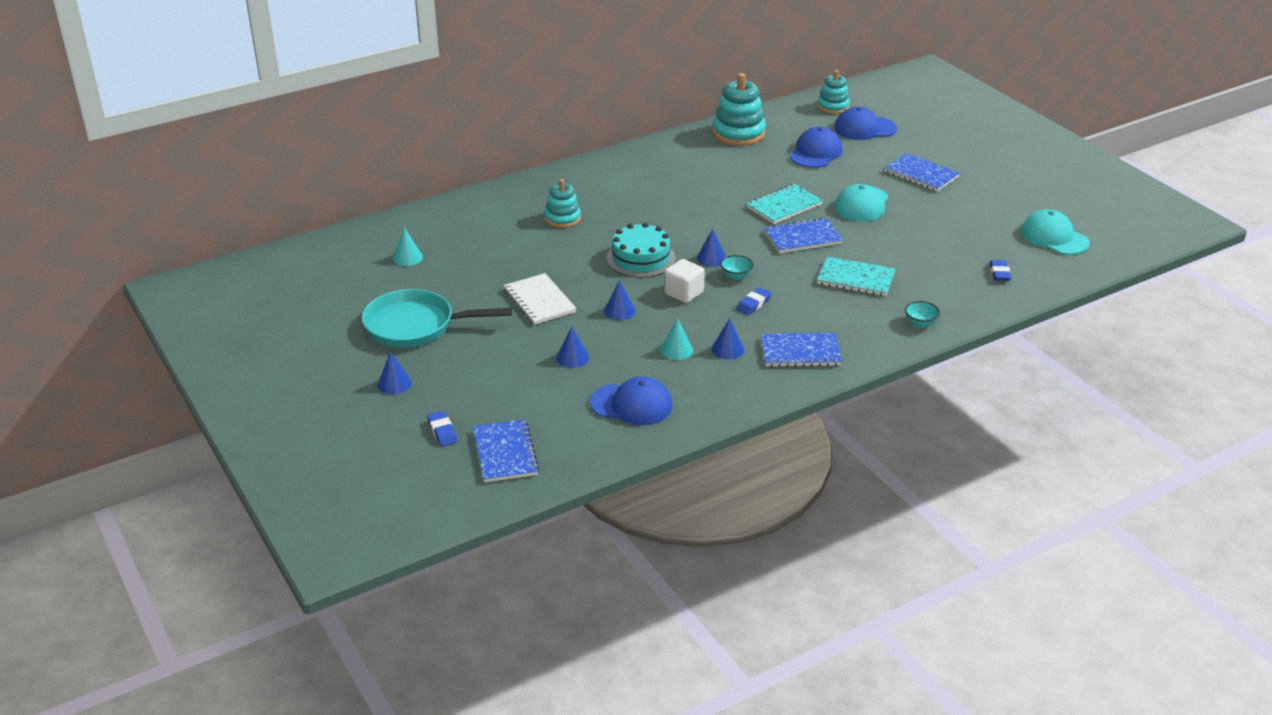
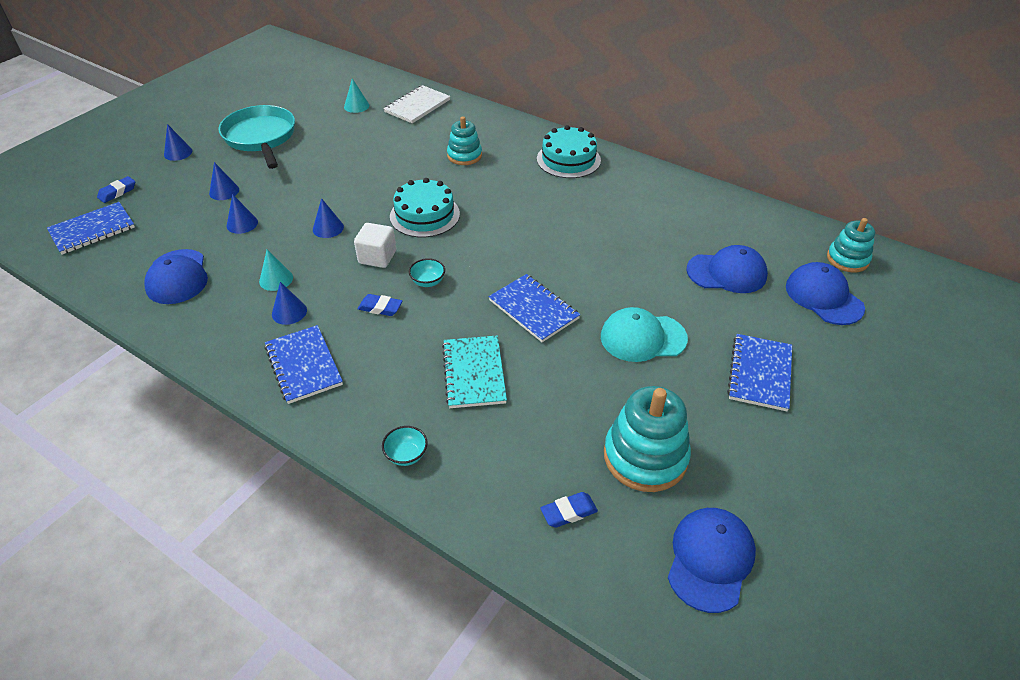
camera: 65 degrees right, 10 degrees up
(539, 301) = (323, 182): white notebook -> white notebook (417, 106)
(616, 172) = (568, 159): none -> turquoise cake
(711, 258) = (451, 257): blue cone -> blue cone (224, 191)
(738, 133) = (713, 209): turquoise stacking toy -> turquoise stacking toy (645, 457)
(784, 206) = (590, 279): turquoise notebook -> none
(1054, 237) = (710, 559): turquoise cap -> blue cap

